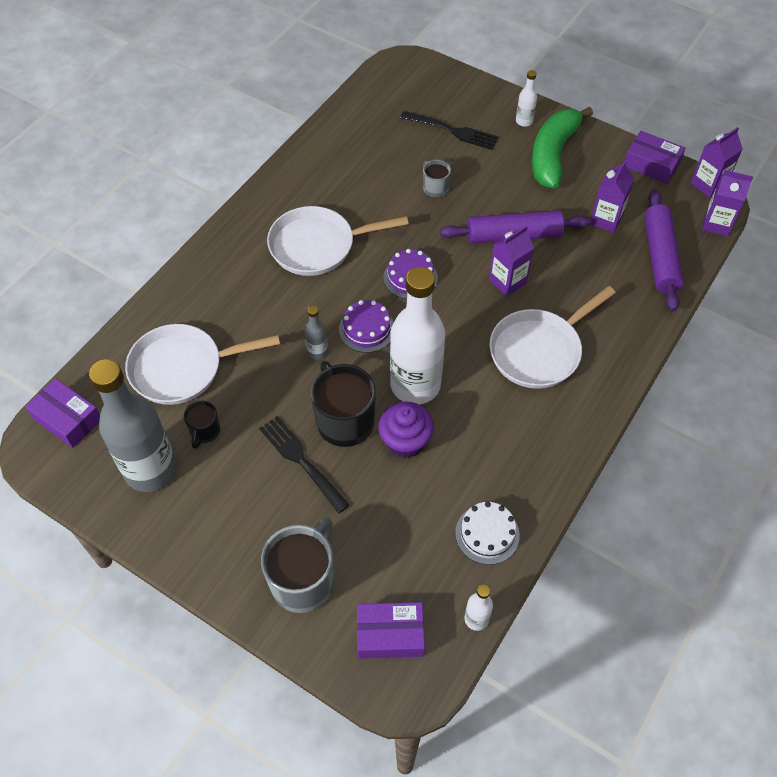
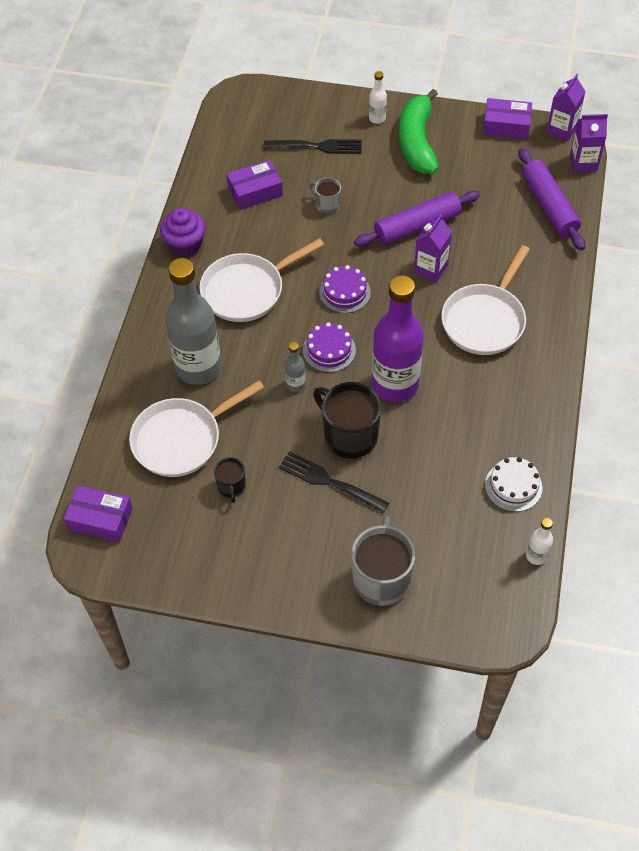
camera: 20 degrees left, 0 degrees up
(151, 470) = (201, 535): grey bottle -> grey bottle (198, 368)
(390, 634) = (473, 593): purple box -> purple box (255, 192)
(405, 441) = (409, 434): purple cupcake -> purple cupcake (185, 245)
(415, 385) = (395, 384): white bottle -> purple bottle
(606, 219) = (489, 187): purple carton -> none

